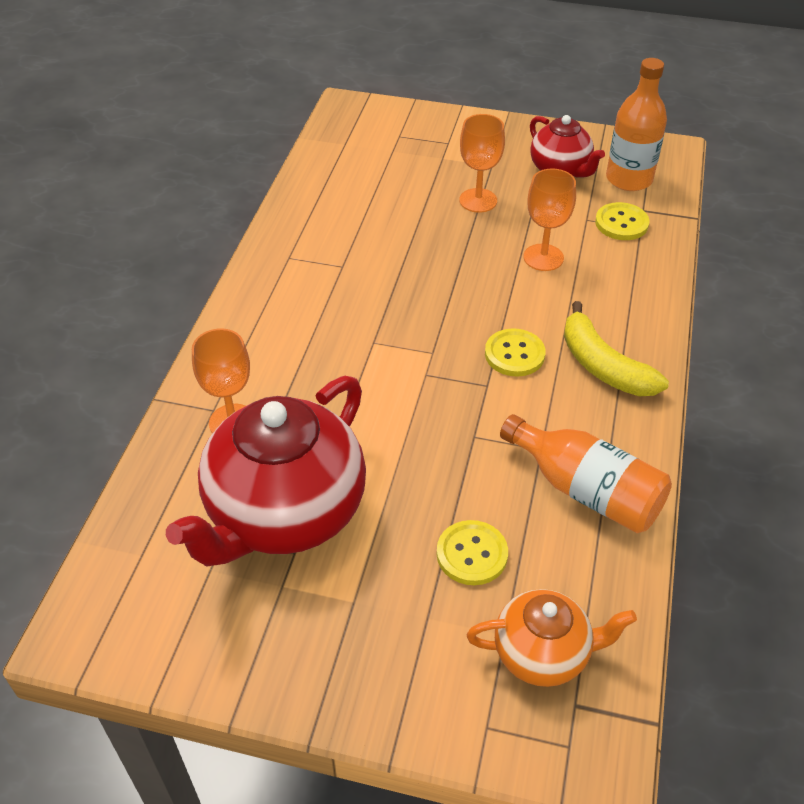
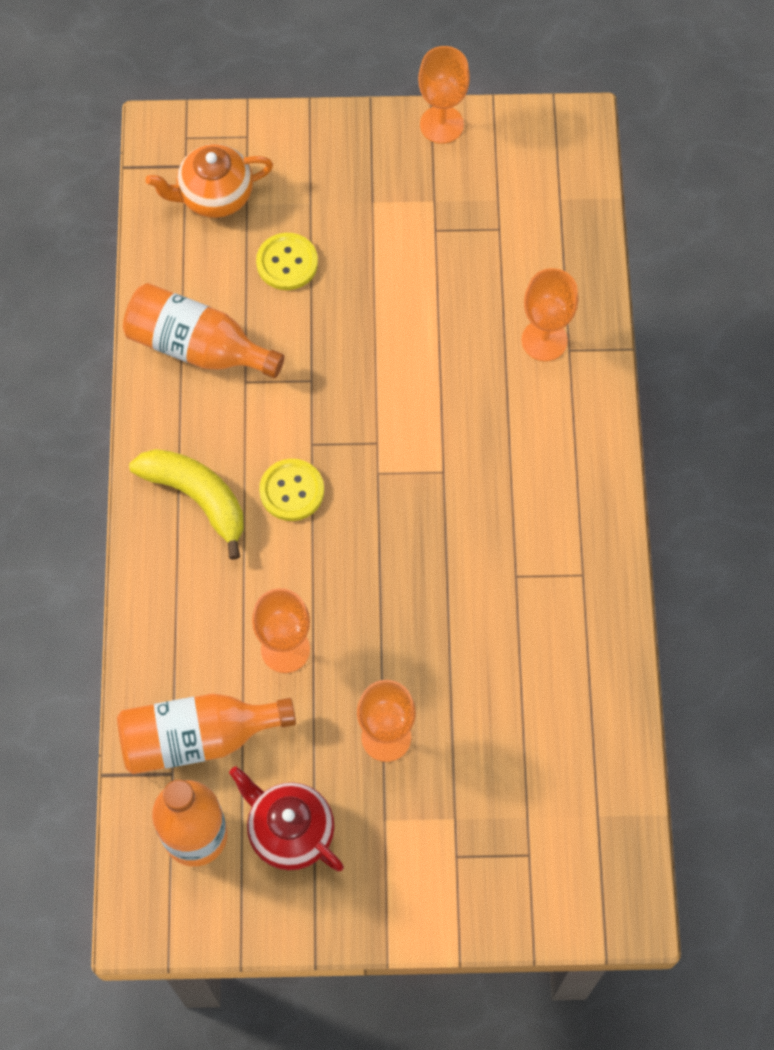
camera: 165 degrees right, 20 degrees up
(233, 680) = (441, 124): none -> orange goblet
(284, 513) = (457, 261): red teapot -> none
(621, 223) = (197, 738): yellow button -> orange bottle

